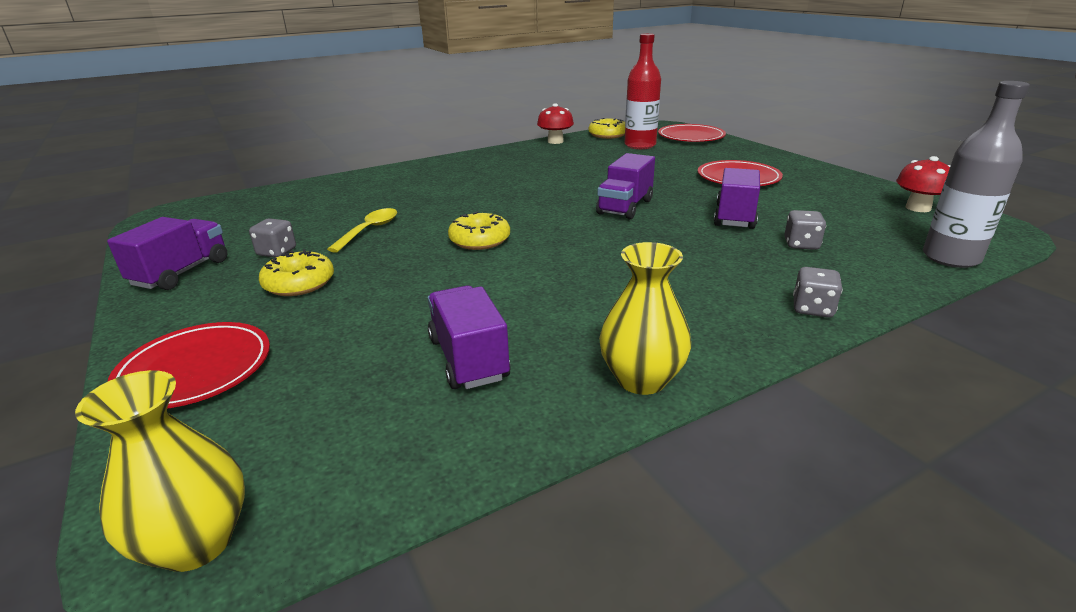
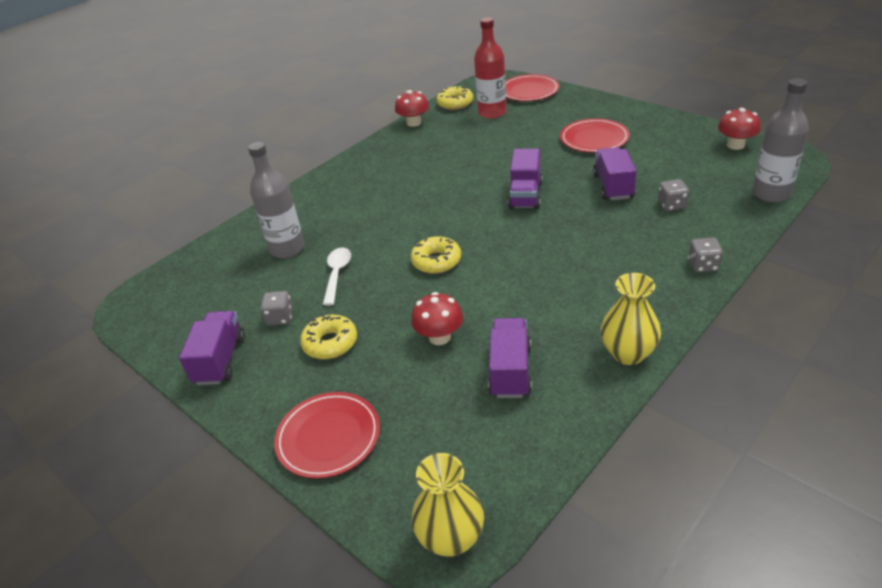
camera: 15 degrees left, 10 degrees up
(345, 203) = (287, 249): none -> grey bottle
(369, 230) = (337, 274): yellow spoon -> white spoon
(418, 305) = (439, 337): none -> red mushroom
(468, 359) = (510, 371): purple truck -> purple truck turned 45 degrees clockwise

